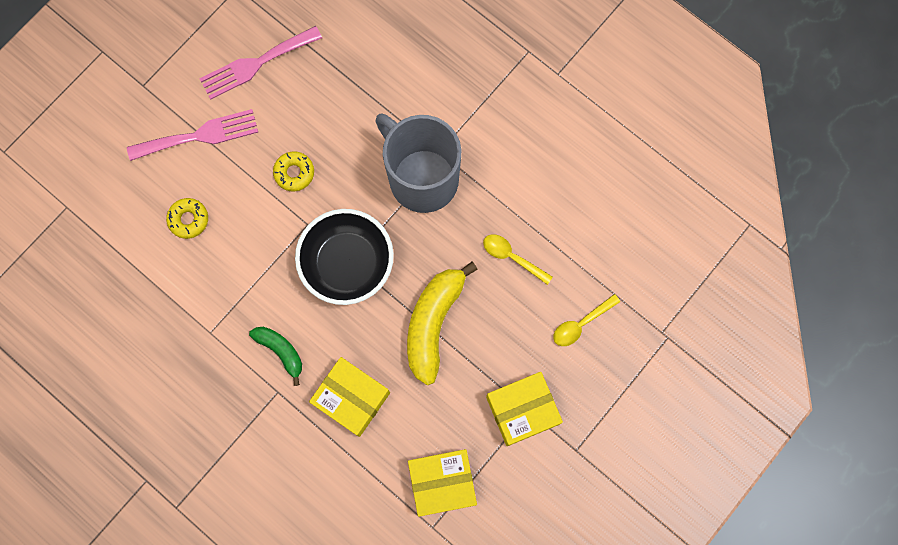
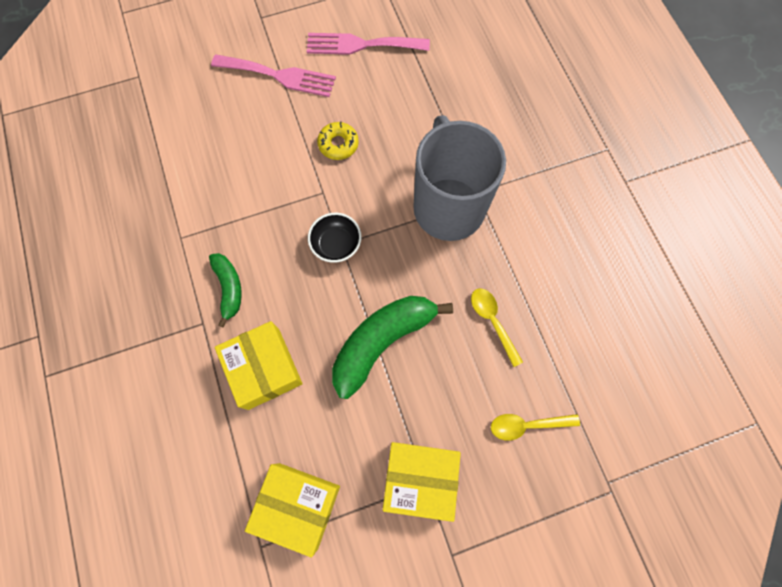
camera: 30 degrees right, 5 degrees down
(188, 219) = (226, 136): yellow donut -> none
(347, 264) = (336, 244): black bowl -> black bowl, size x0.52
(433, 323) = (382, 341): yellow banana -> green banana

